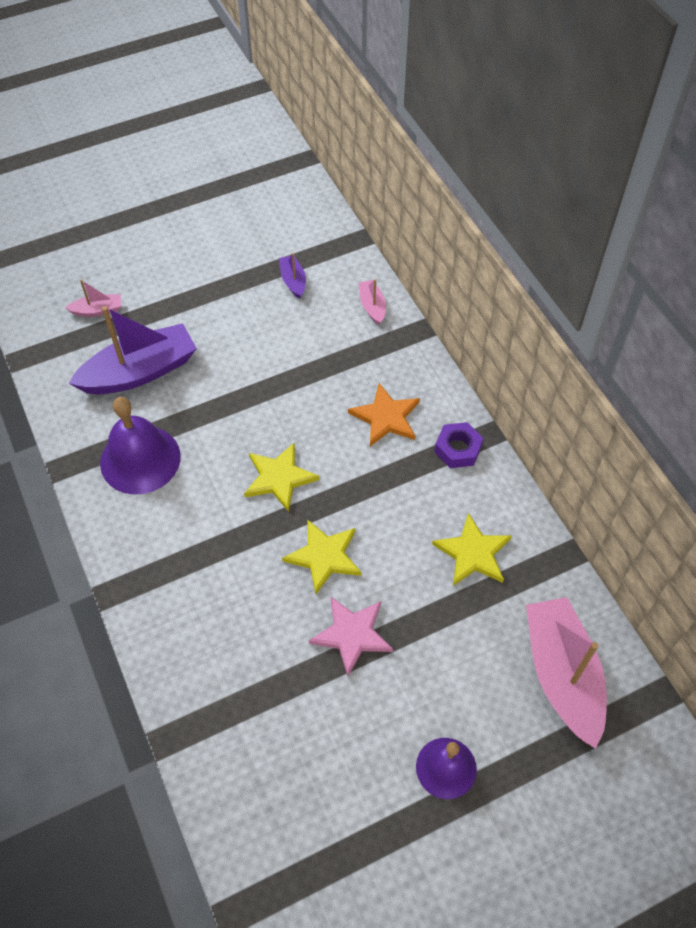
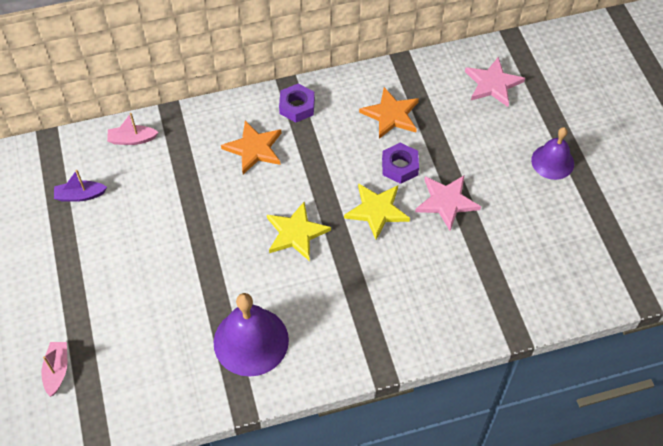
camera: 80 degrees left, 0 degrees up
(140, 372) = (149, 335): purple boat -> none
(394, 573) = (399, 166): none -> purple nut
(473, 553) = (391, 115): yellow star -> orange star
(562, 675) = (493, 84): pink boat -> pink star

